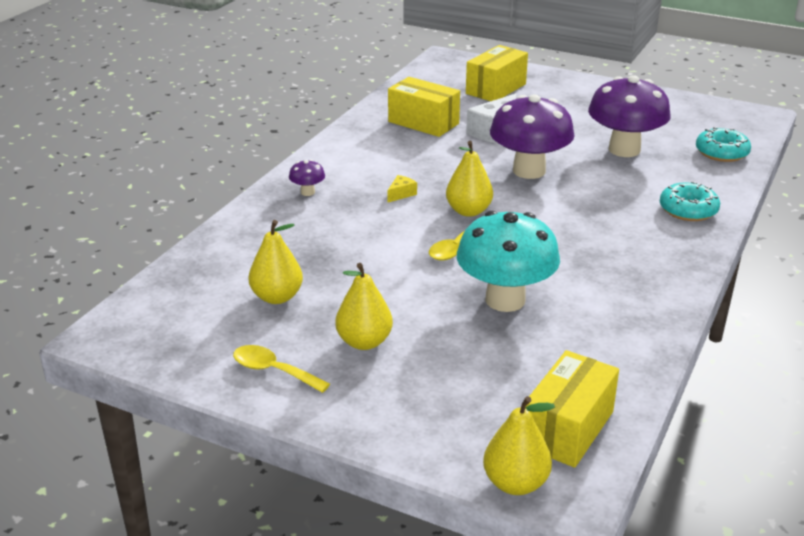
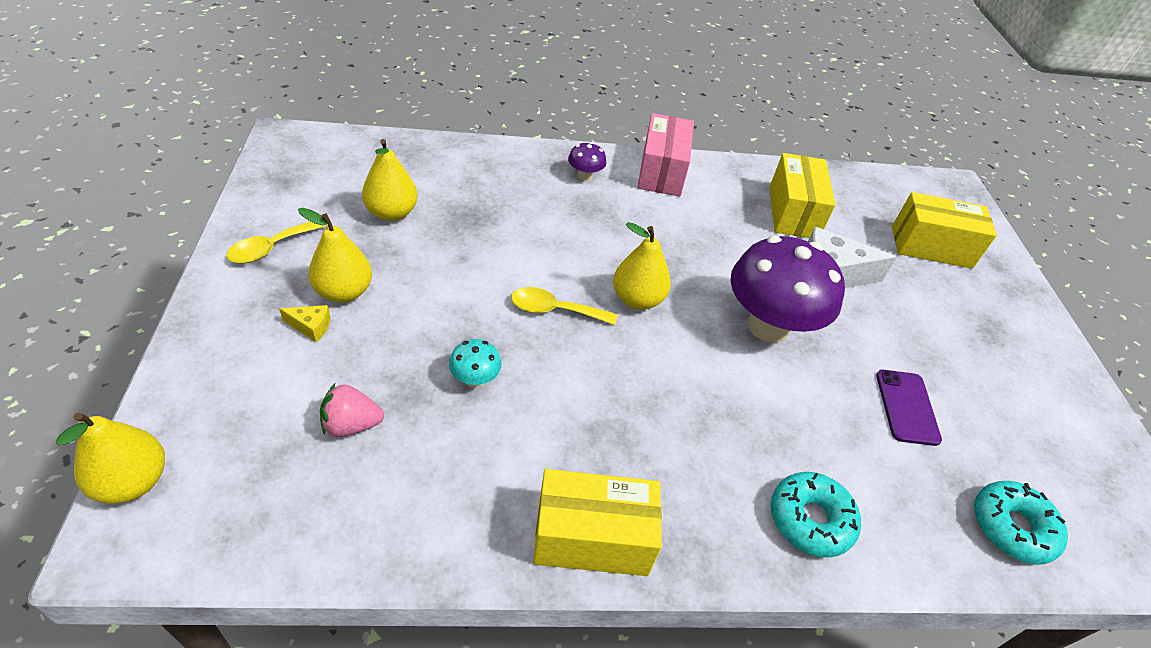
camera: 55 degrees right, 15 degrees up
(273, 371) = (273, 247): yellow spoon -> yellow spoon turned 135 degrees counterclockwise
(331, 158) = (661, 171): none -> pink box
(401, 194) = (631, 238): yellow cheese -> yellow cheese (311, 327)
(505, 300) = (475, 380): turquoise mushroom -> turquoise mushroom, size x0.42
(517, 365) = (351, 425): none -> pink strawberry
(567, 429) = (244, 505): yellow box -> yellow box (592, 537)
(624, 150) = (907, 407): purple mushroom -> purple phone

